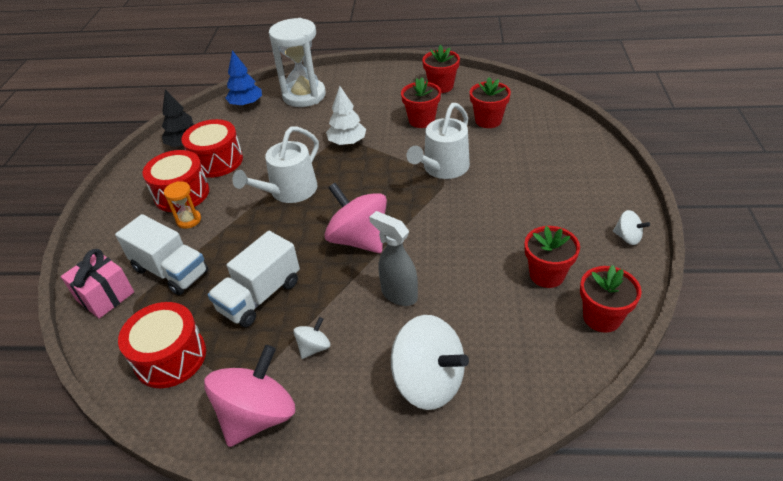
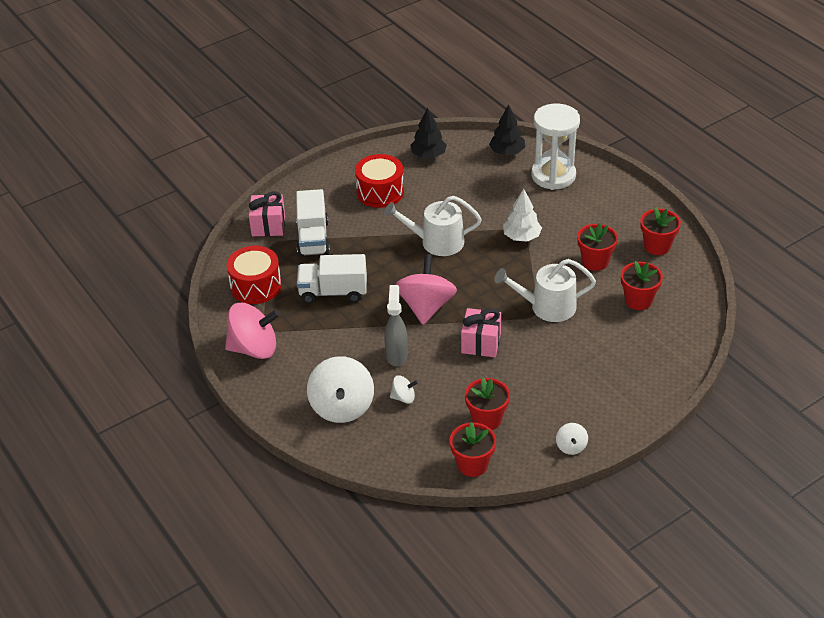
camera: 50 degrees right, 0 degrees up
(189, 220) = (361, 214): orange hourglass -> none
(217, 161) = (429, 184): red drum -> none
(246, 104) = (507, 152): blue tree -> black tree
(314, 347) = (319, 342): white spinning top -> white spinning top (403, 397)
(444, 228) = (481, 343): none -> pink gift

